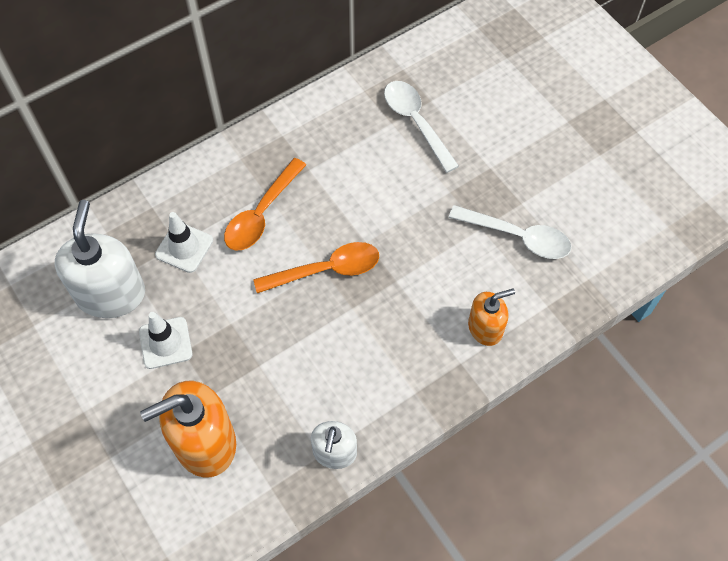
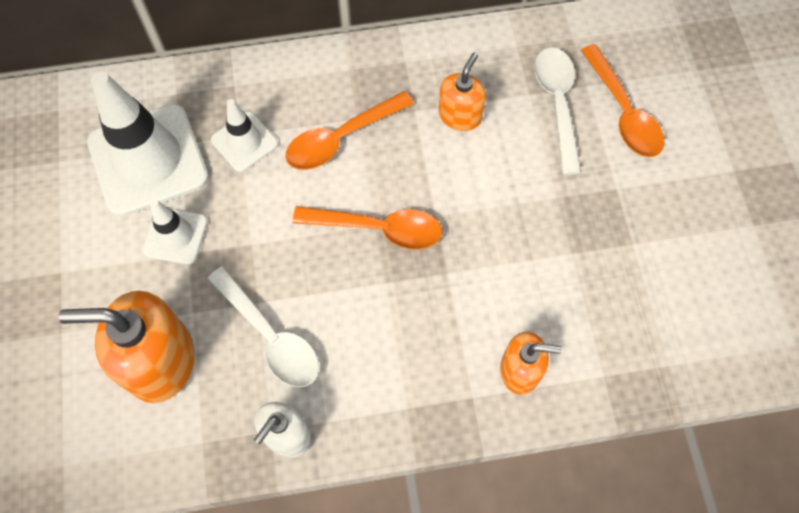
camera: 25 degrees right, 5 degrees up
(110, 293) = (148, 160): white soap dispenser -> white traffic cone
(346, 160) = (460, 115): none -> orange soap dispenser
(468, 110) = (623, 112): none -> orange spoon
(518, 237) = (609, 281): white spoon -> white spoon (271, 336)

